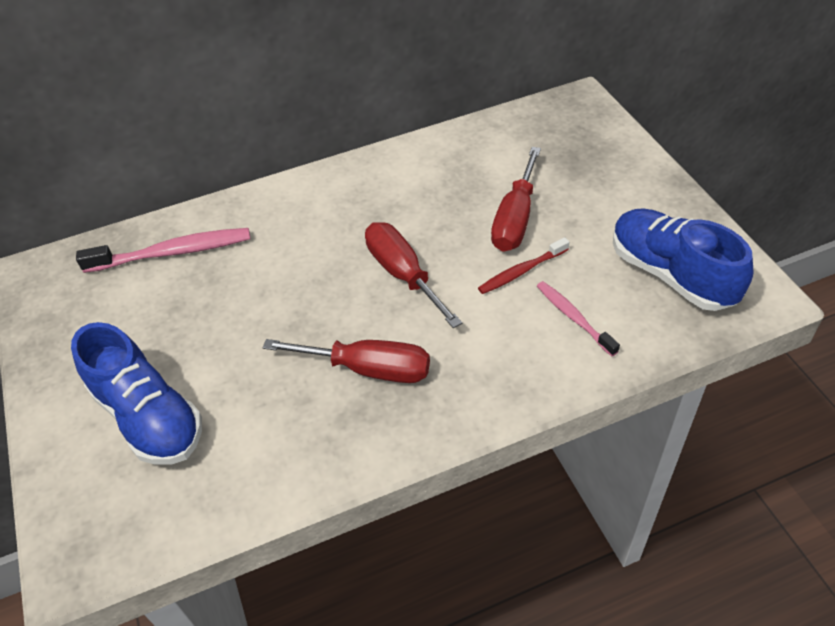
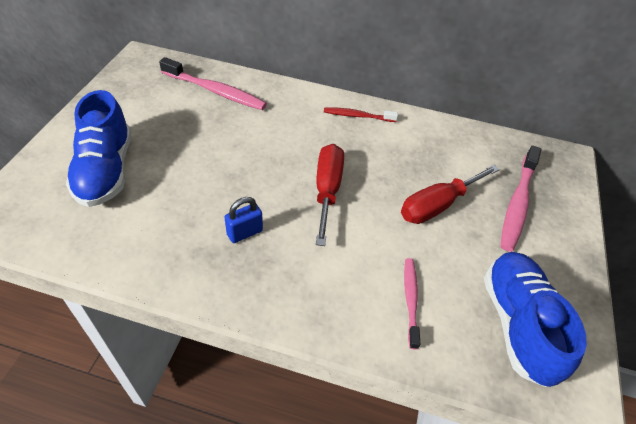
camera: 30 degrees right, 0 degrees up
(368, 369) = (244, 233): red screwdriver -> blue padlock
(521, 271) = (406, 242): red toothbrush -> red toothbrush (357, 116)
(579, 170) = (517, 203): none -> pink toothbrush

